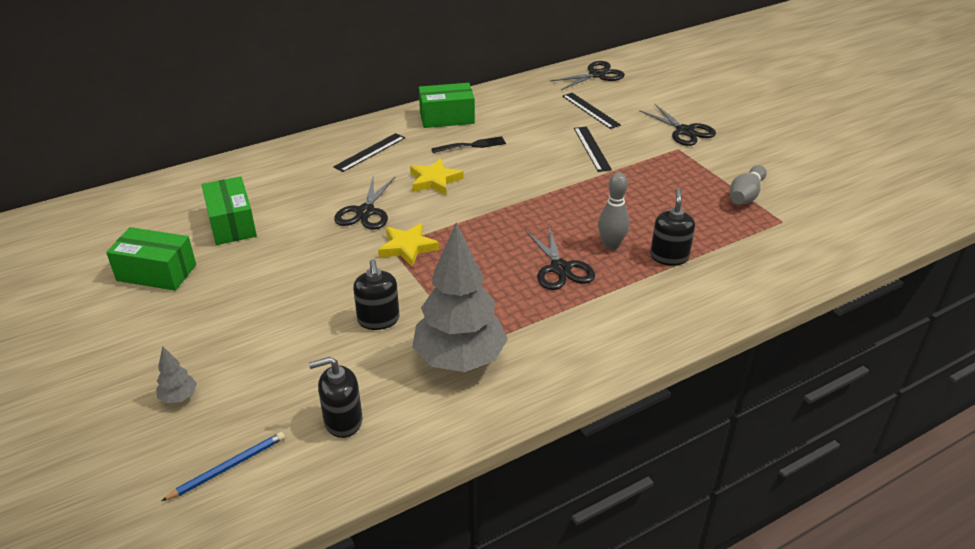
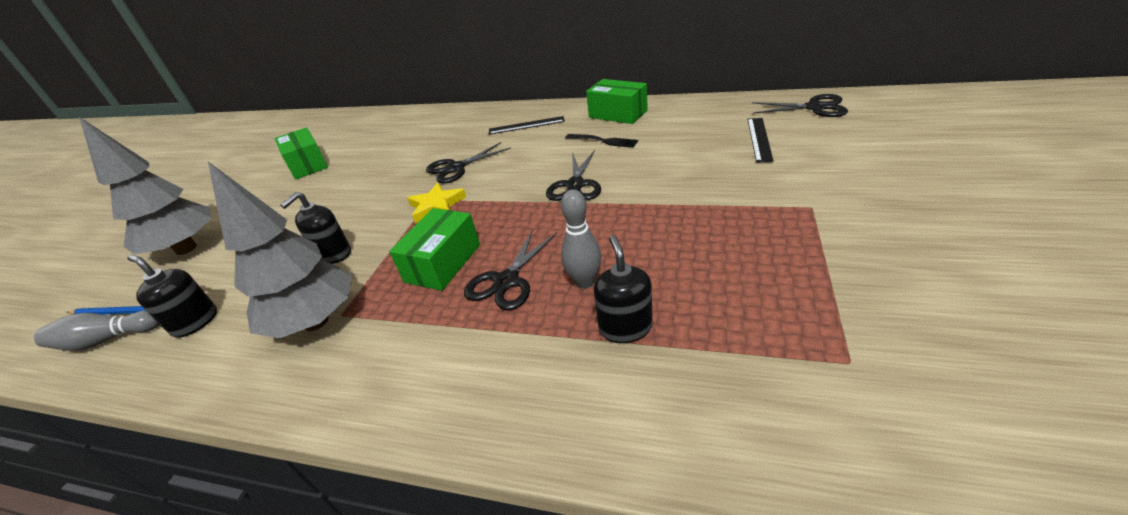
camera: 50 degrees right, 0 degrees up
(179, 397) = (186, 249): grey tree -> grey tree, size x2.49
(232, 224) = (382, 148): green box -> green box (443, 263)
(434, 180) = (534, 160): yellow star -> none
(592, 148) = (708, 175): black ruler -> none
(669, 257) = (625, 327): black soap dispenser -> black soap dispenser turned 60 degrees counterclockwise
(685, 131) = (848, 190): black scissors -> black scissors (575, 185)
(746, 195) = (836, 299): grey bowling pin -> grey bowling pin (108, 339)

